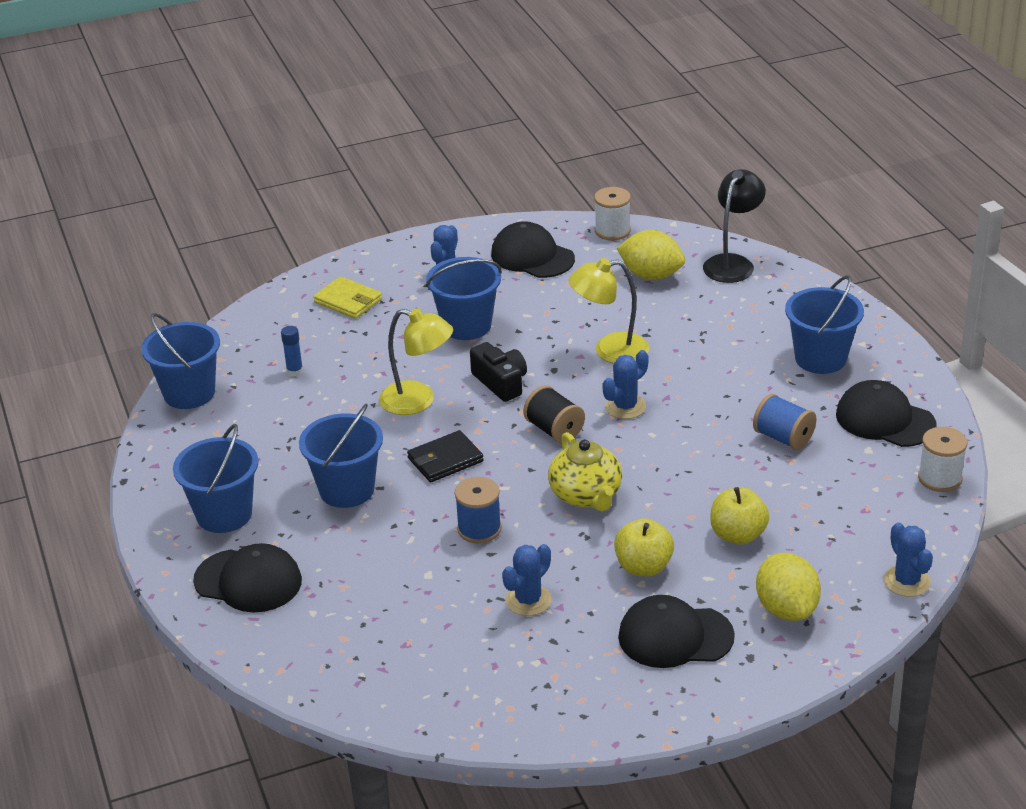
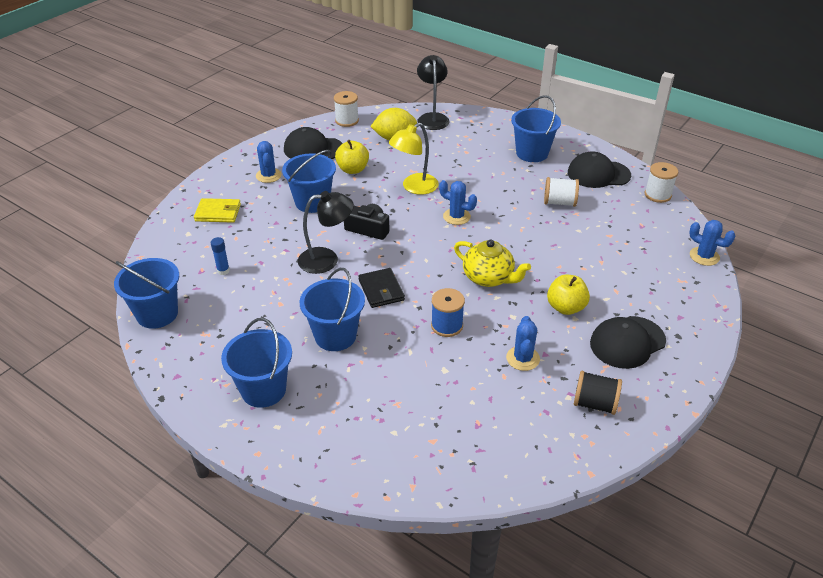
camera: 35 degrees left, 5 degrees up
(248, 581) = (327, 431): black cap -> none
(418, 401) = (327, 259): yellow lamp -> black lamp
(445, 460) = (381, 290): black wallet -> black wallet turned 45 degrees counterclockwise
(554, 430) = (429, 246): black spool -> black spool (594, 403)
(625, 407) = (456, 216): blue cactus -> blue cactus turned 75 degrees counterclockwise
(738, 535) = (595, 266): yellow apple -> yellow apple (353, 169)
(783, 438) = (559, 202): blue spool -> white spool
(786, 609) = (665, 298): yellow lemon -> none

